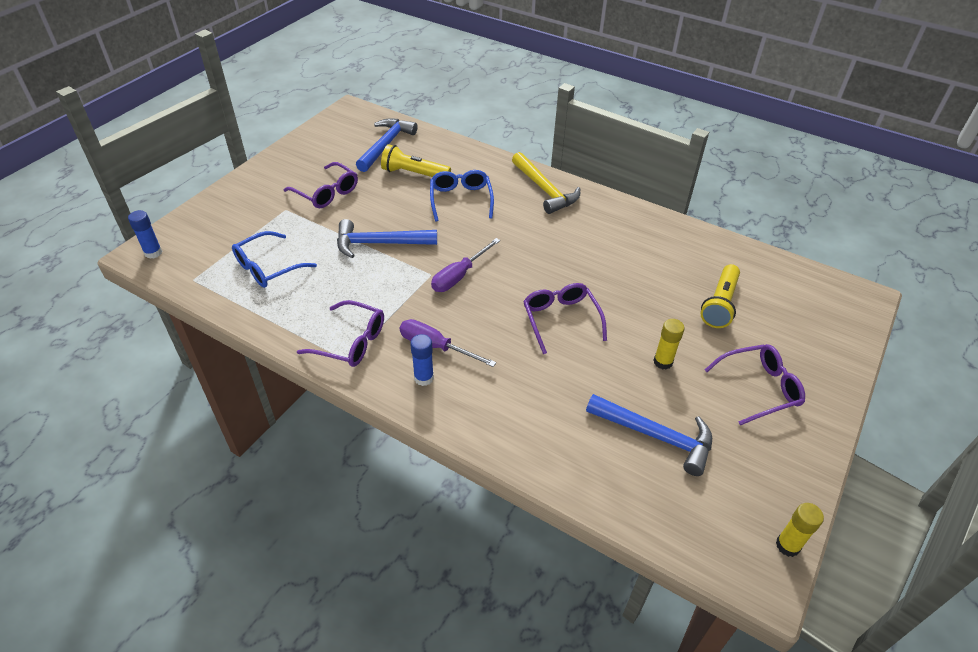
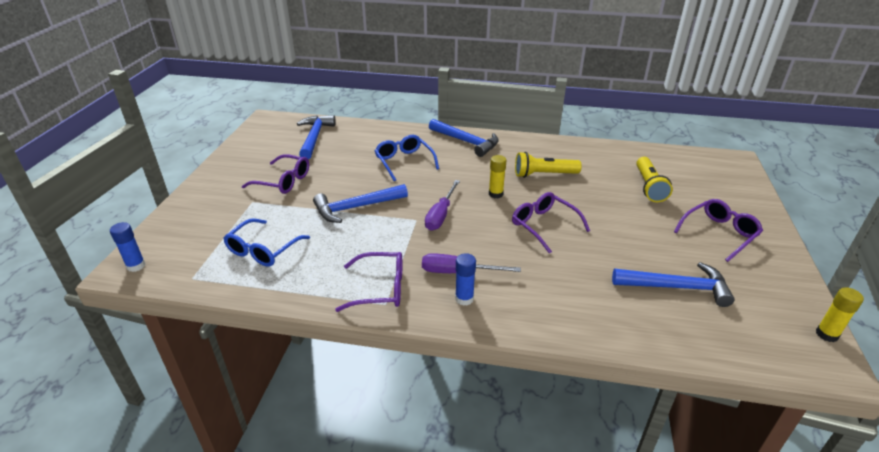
camera: 20 degrees left, 10 degrees down
(414, 174) = (352, 152): yellow flashlight -> yellow flashlight (544, 174)
(545, 190) = (466, 142): yellow hammer -> blue hammer
(663, 362) = (640, 235): yellow glue stick -> yellow glue stick (495, 194)

